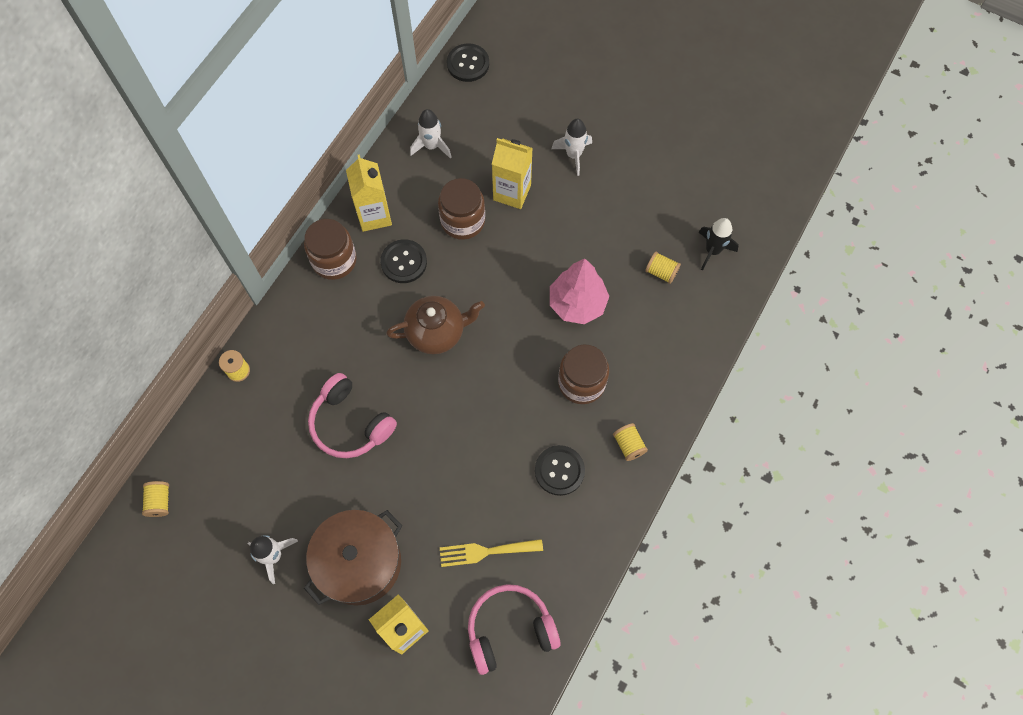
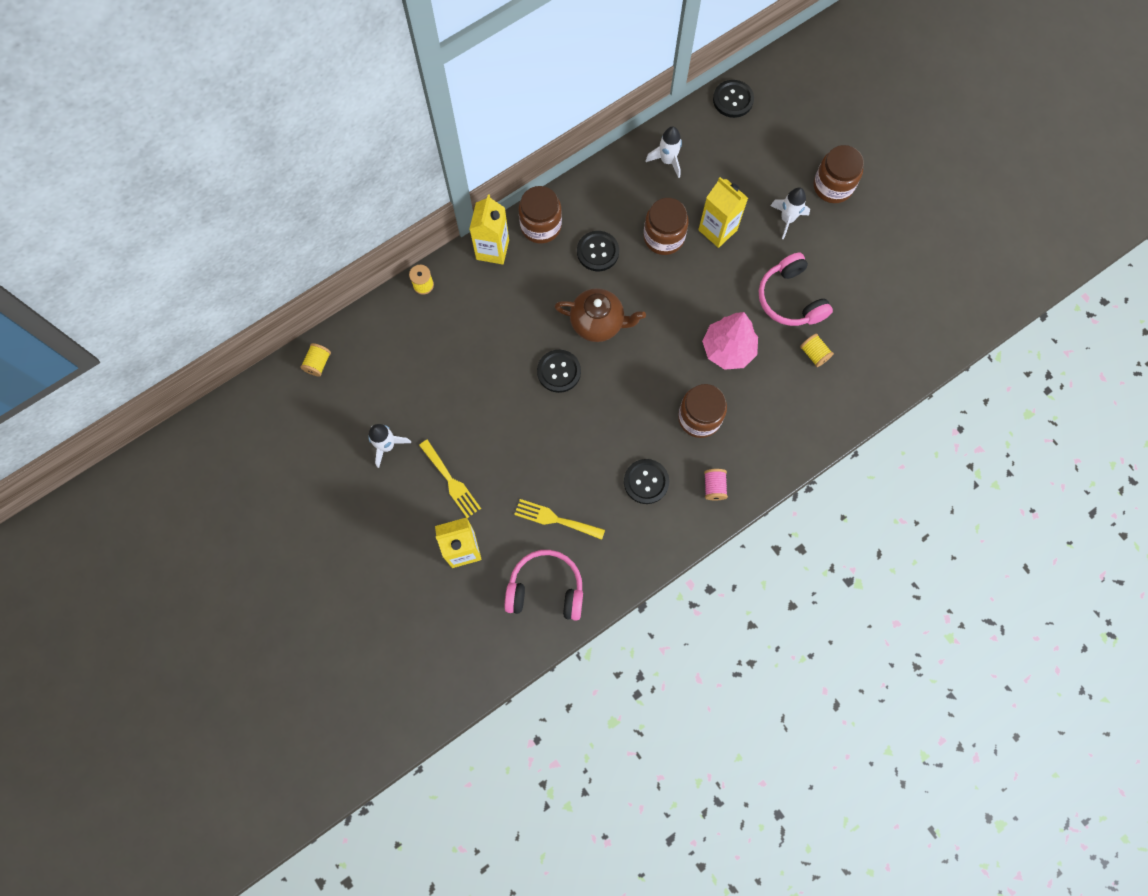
camera: 25 degrees right, 5 degrees up
(350, 423) = (493, 367): pink headphones -> pink headphones (790, 299)
(359, 562) = (451, 481): brown pot -> yellow fork
(374, 215) = (591, 201): yellow carton -> yellow carton (492, 249)
(419, 398) = (559, 371): none -> black button
(601, 107) = (833, 186): none -> brown jar
(628, 445) = (714, 487): yellow spool -> pink spool
(712, 250) = (869, 354): black rocket -> none

